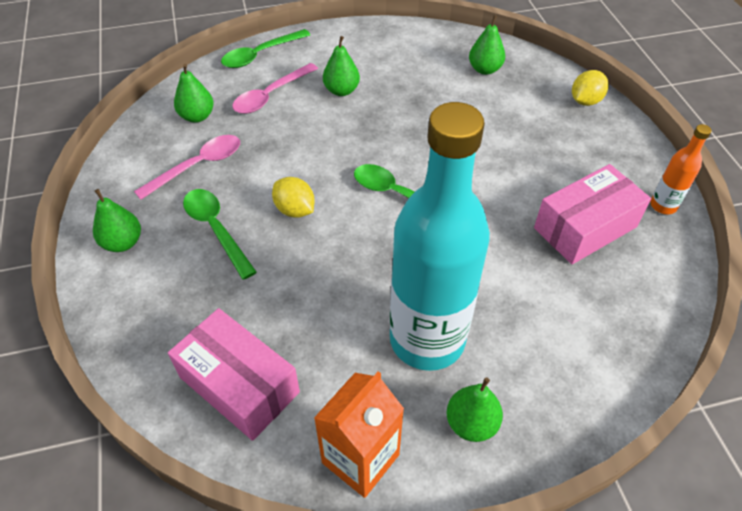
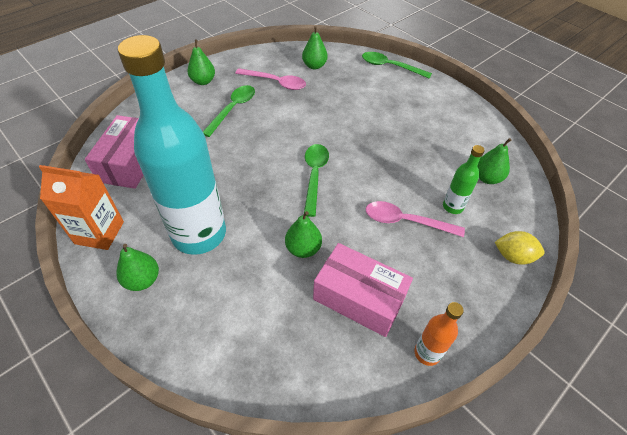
camera: 60 degrees right, 0 degrees up
(270, 96) = (357, 85): pink spoon -> pink spoon (405, 221)
(295, 210) = (268, 134): yellow lemon -> none
(341, 91) = (390, 113): green pear -> green pear (303, 249)
(507, 110) = (452, 207): none -> green bottle

